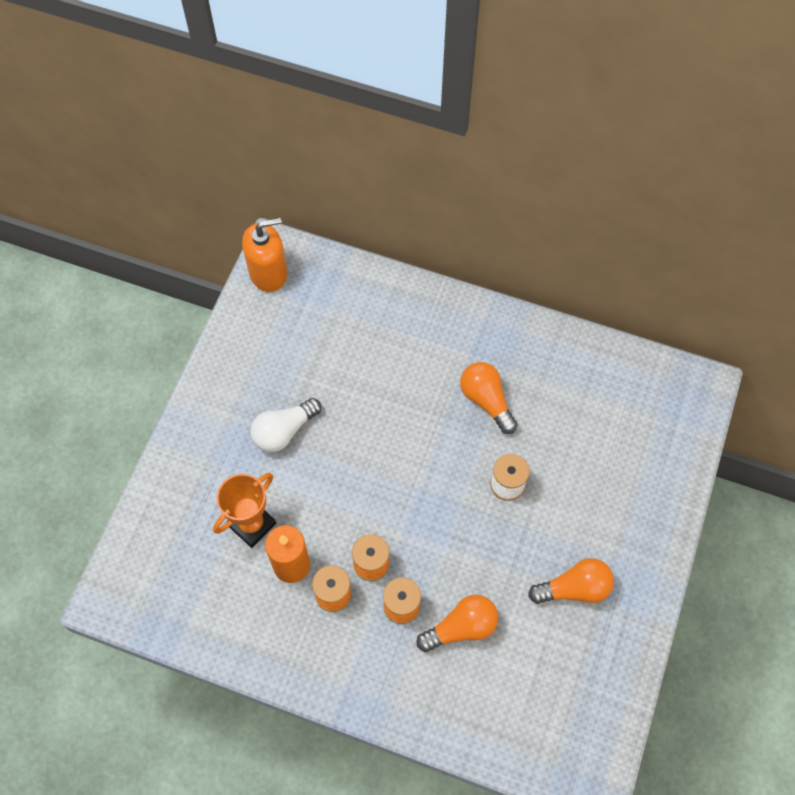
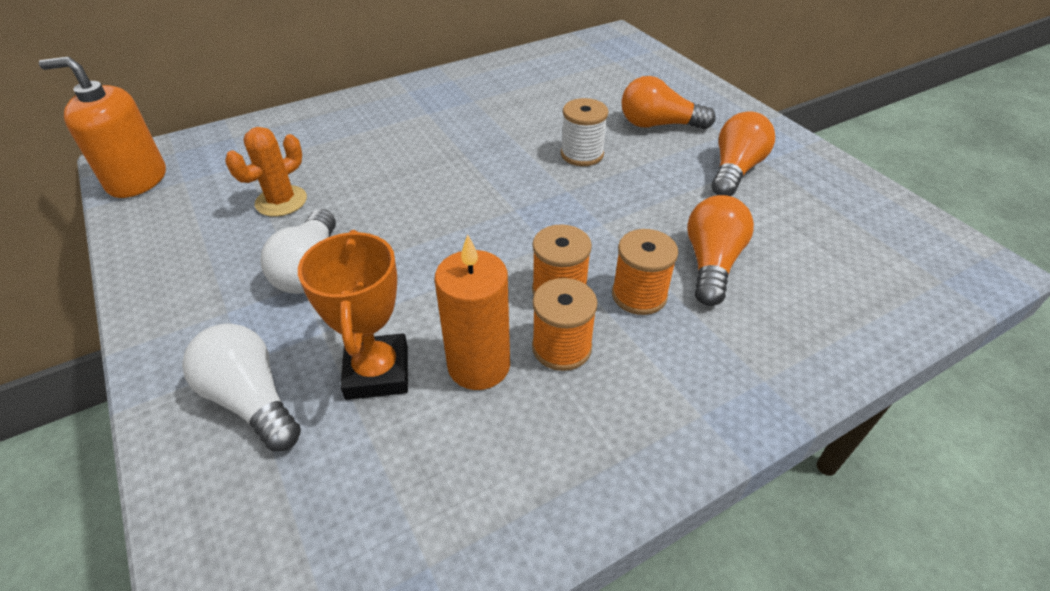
camera: 50 degrees left, 20 degrees down
(197, 488) = (251, 400): none -> white light bulb
(268, 273) = (137, 180): orange soap dispenser -> orange soap dispenser turned 105 degrees counterclockwise
(316, 363) = (281, 201): none -> orange cactus
(486, 400) = (484, 125): orange light bulb -> orange light bulb (658, 125)

